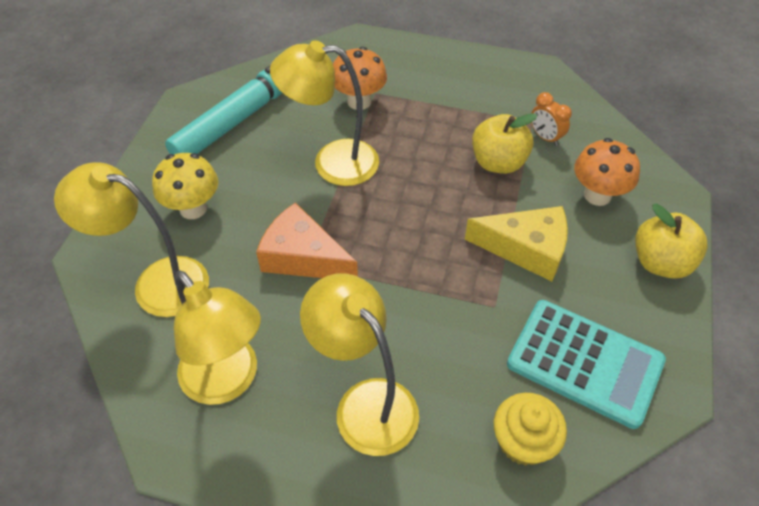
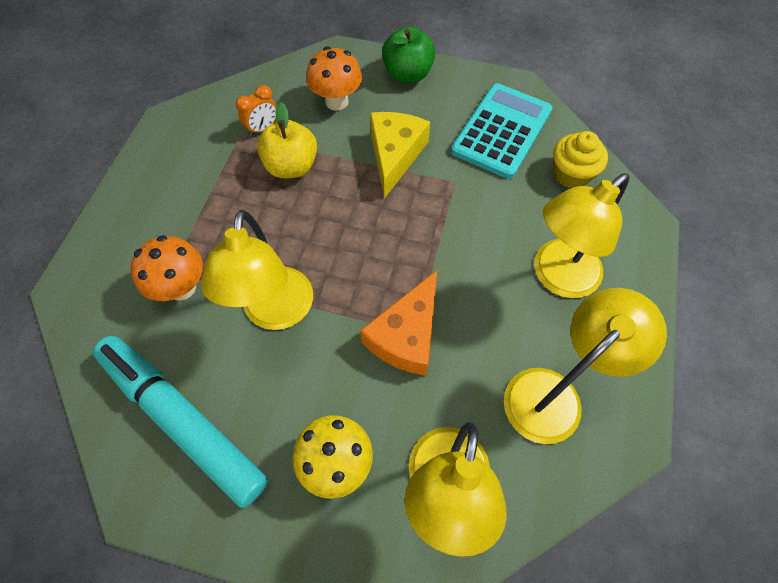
camera: 90 degrees left, 10 degrees up
(660, 262) = (407, 74): yellow apple -> green apple

